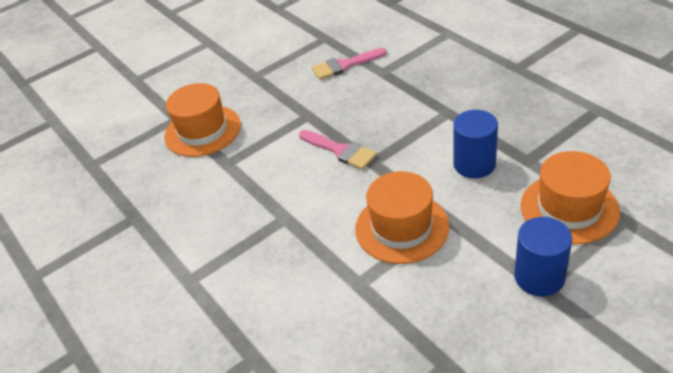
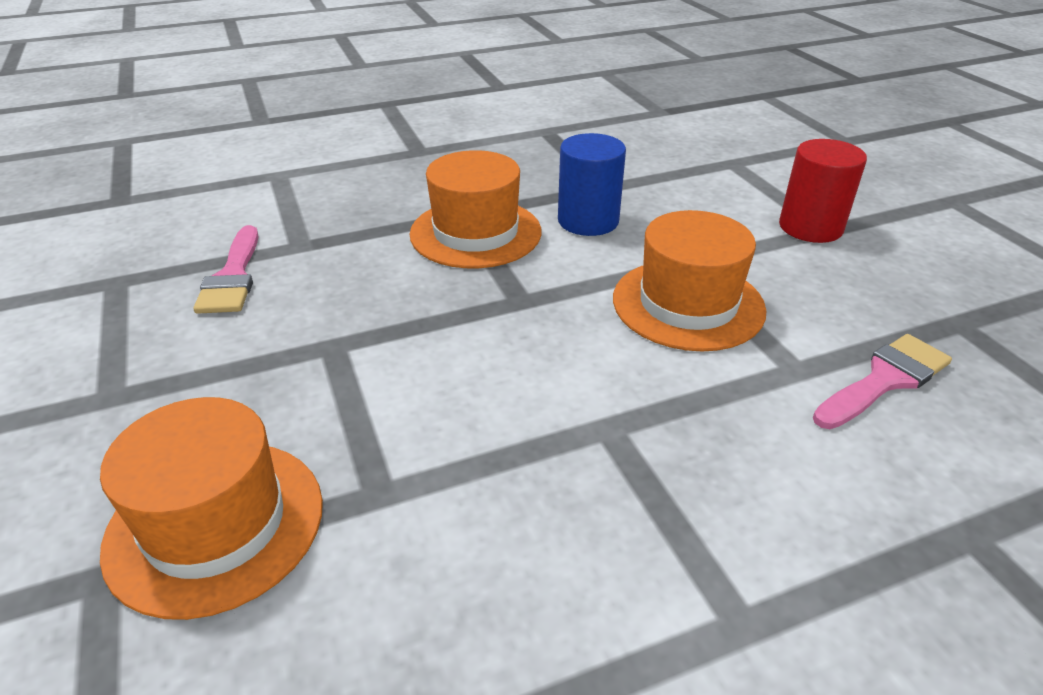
camera: 80 degrees left, 5 degrees down
(340, 151) = (468, 326): pink brush -> pink brush (885, 380)
(539, 277) = (810, 227): blue cylinder -> red cylinder
(569, 208) = (703, 184): orange hat -> orange hat (475, 233)

